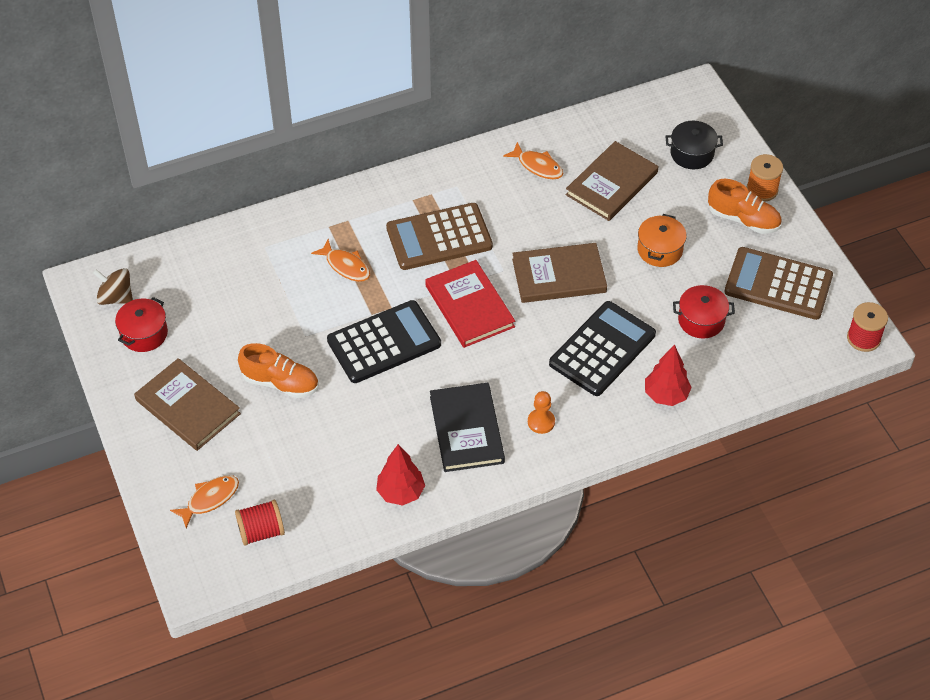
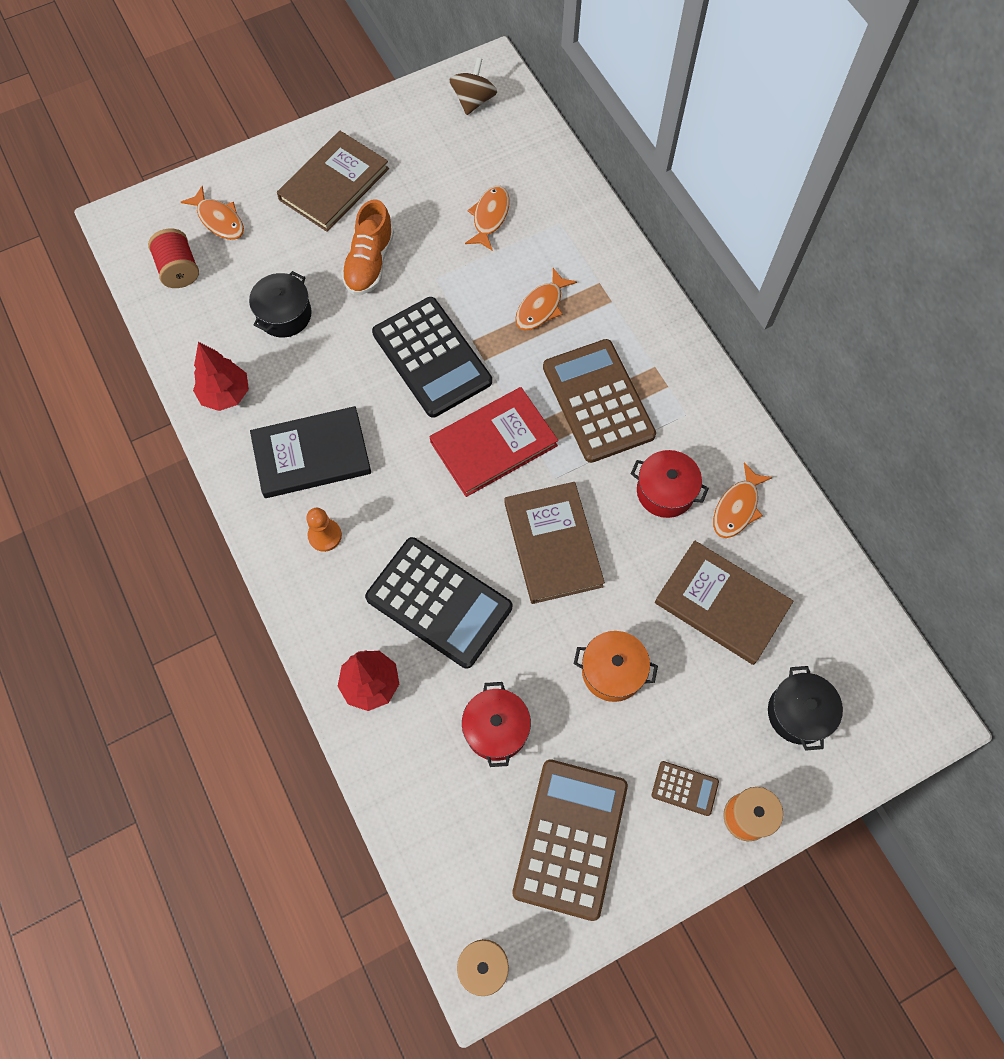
camera: 85 degrees right, 15 degrees up
(144, 334) = (427, 132): red pot -> red pot (665, 491)
(248, 294) = (490, 217): none -> orange fish
(325, 447) = (284, 315): none -> black pot
(743, 219) = (684, 788): orange shoe -> brown calculator

